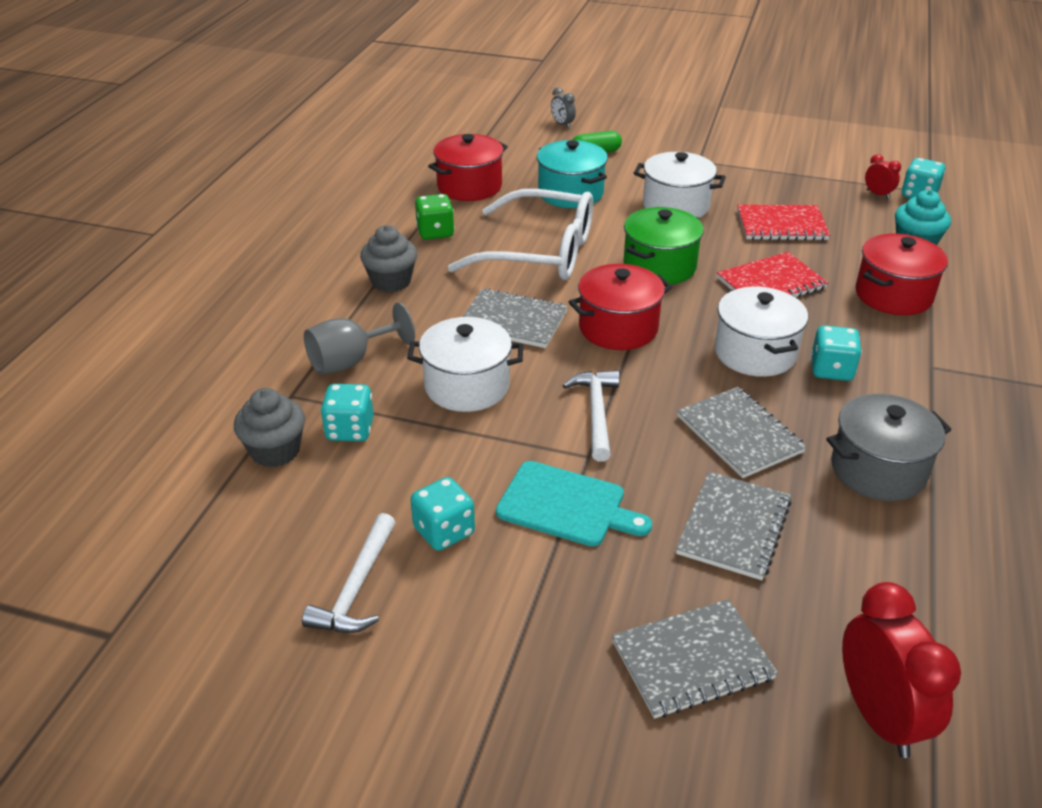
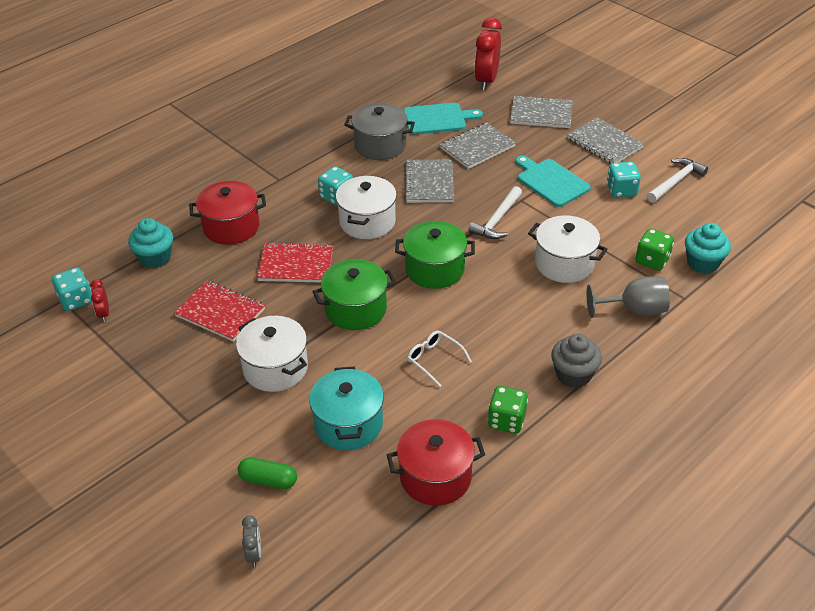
camera: 150 degrees left, 5 degrees up
(275, 451) = (702, 263): grey cupcake -> turquoise cupcake
(350, 430) = (652, 260): turquoise dice -> green dice
(513, 321) = (502, 301): grey notebook -> grey notebook (604, 143)
(539, 252) = (434, 360): white glasses -> white glasses, size x0.42
(618, 328) = (434, 269): red pot -> green pot
(857, 563) = (437, 119): none -> turquoise cutting board

